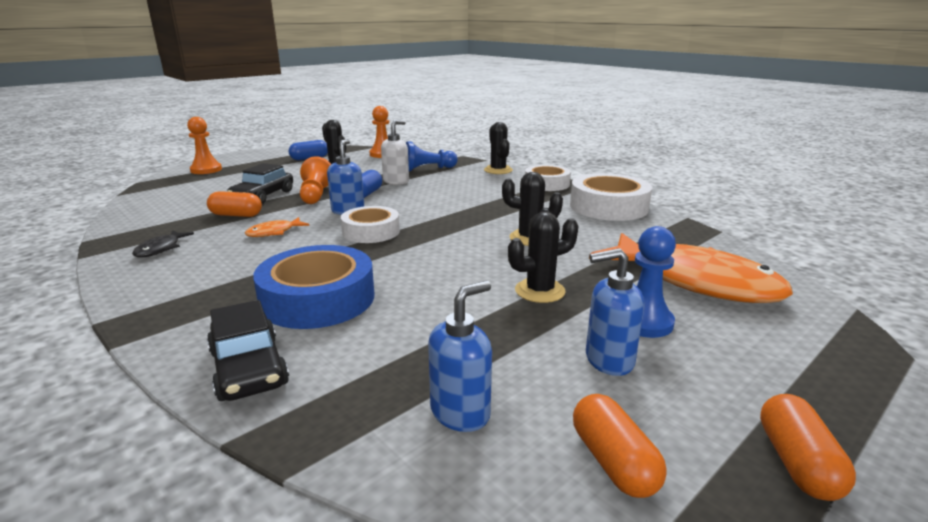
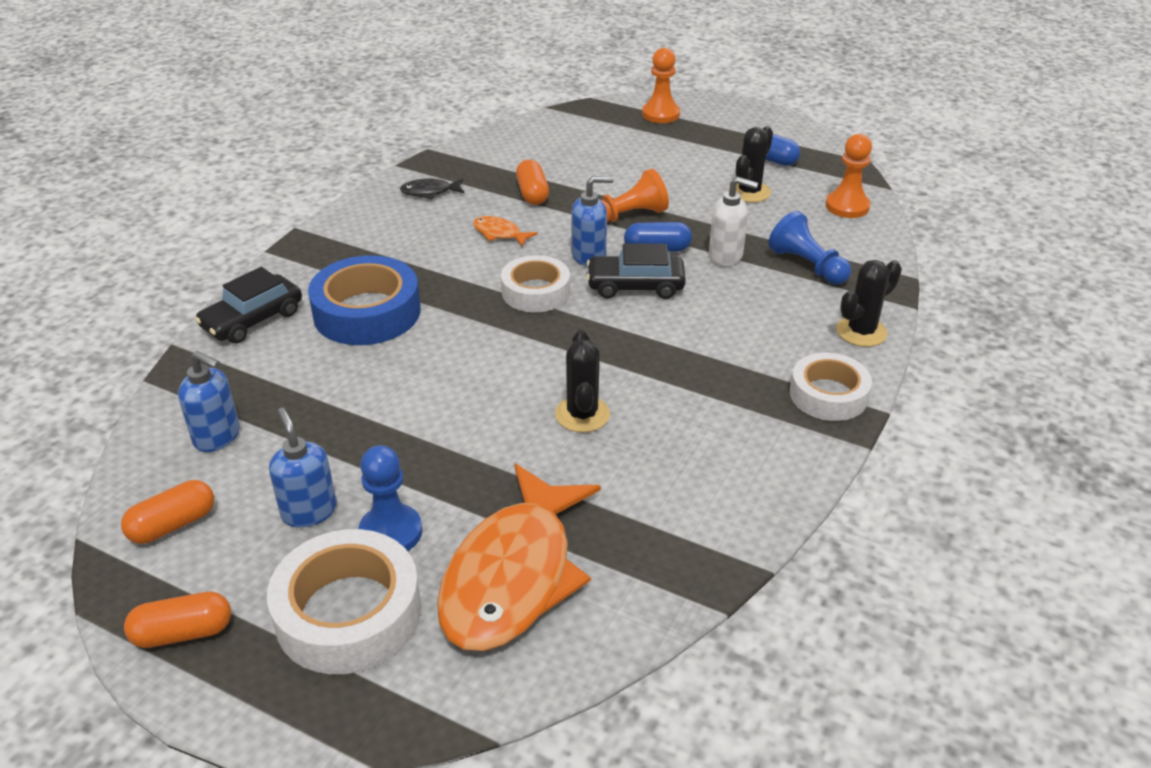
camera: 70 degrees right, 15 degrees up
(263, 196) = (599, 185): black car -> black car (635, 286)
(540, 291) = (435, 446): black cactus -> none
(608, 207) = (759, 475): white tape -> white tape (348, 613)

